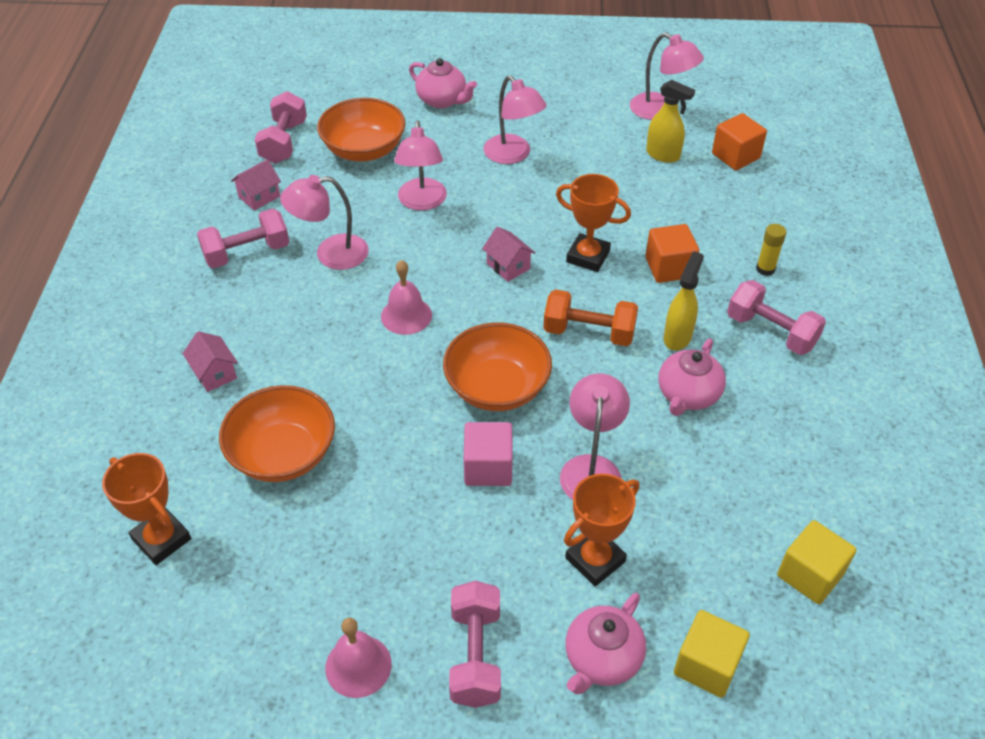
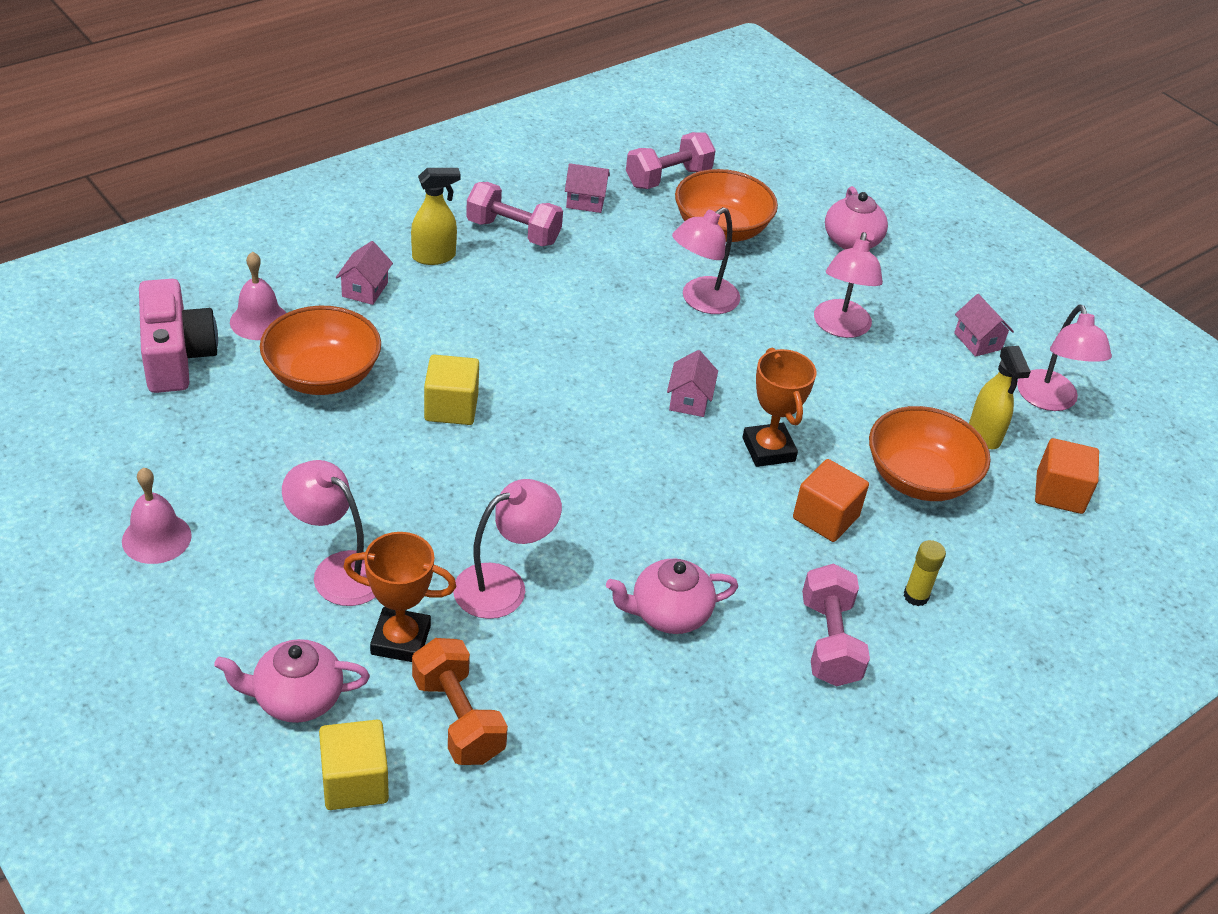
camera: 45 degrees right, 5 degrees down
(162, 539) = (176, 356): orange trophy -> pink camera
(331, 254) = (570, 280): pink lamp -> pink lamp (338, 570)
(406, 315) = (552, 366): pink bell -> pink bell (259, 321)
(475, 655) = (228, 608): pink dumbbell -> none
(488, 467) = (434, 512): pink cube -> none
(497, 387) = (532, 470): orange bowl -> orange bowl (919, 478)
(584, 106) = (978, 341): none -> pink house
(589, 332) = (669, 500): orange dumbbell -> orange dumbbell (458, 718)
(677, 337) = (738, 569): yellow spray bottle -> yellow spray bottle (434, 257)
(810, 574) = (535, 819): yellow cube -> yellow cube (451, 407)

